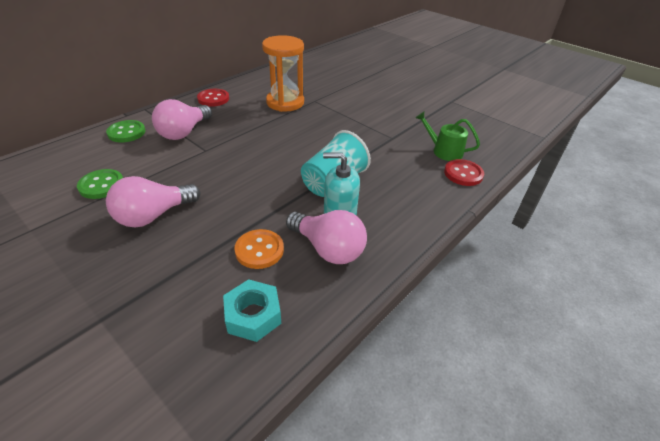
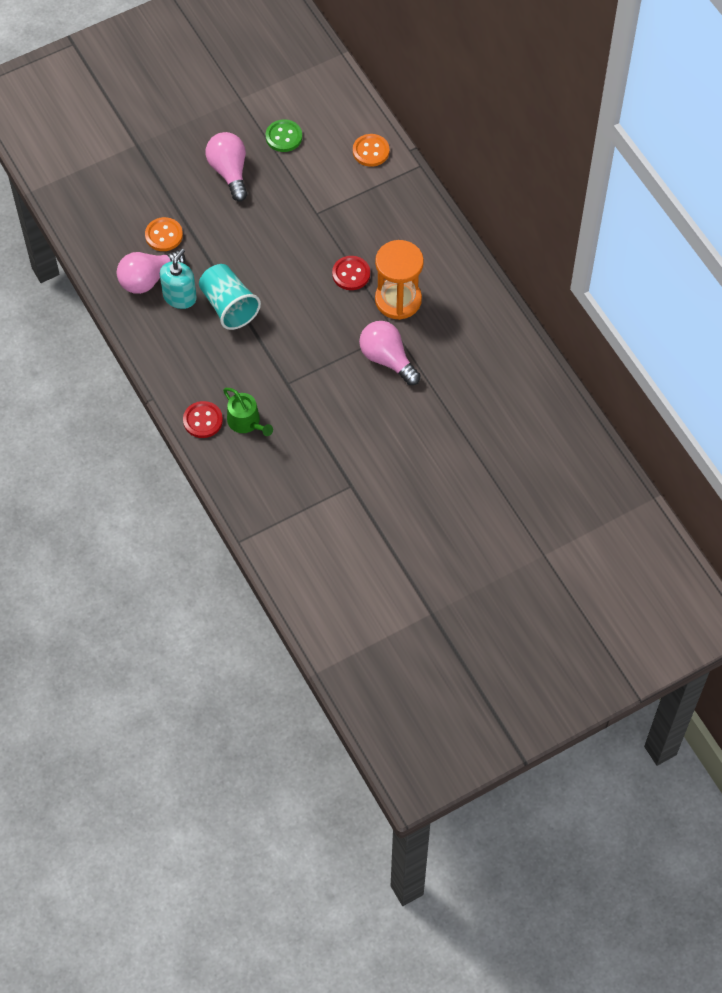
camera: 110 degrees right, 20 degrees up
(126, 132) = (371, 151): green button -> orange button
(184, 132) = (356, 198): pink light bulb -> pink light bulb (387, 359)
(213, 99) = (427, 230): red button -> red button (351, 274)
(253, 315) = (107, 222): turquoise nut -> none
(444, 151) = (246, 422): green watering can -> green watering can turned 90 degrees clockwise

